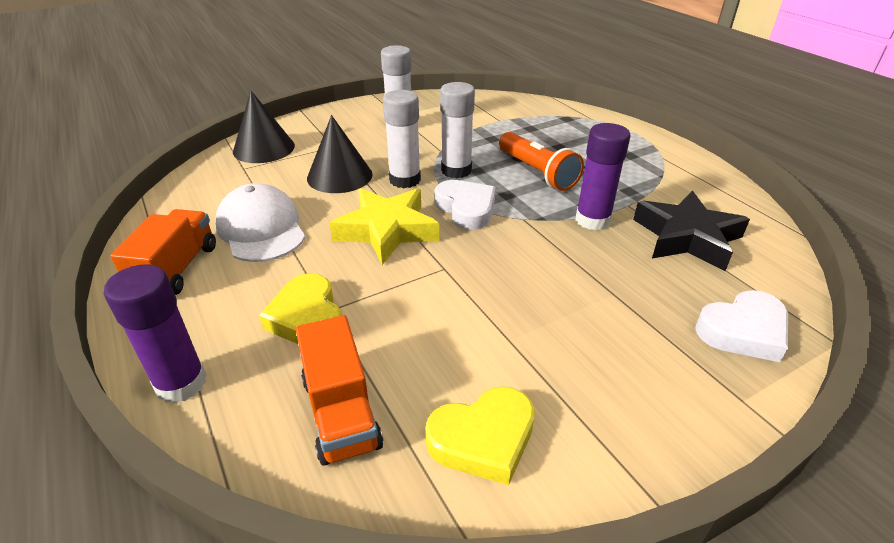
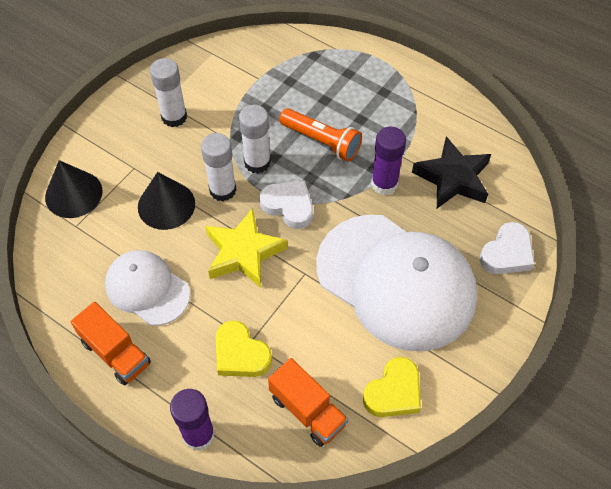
camera: 25 degrees left, 20 degrees up
(176, 269) = (116, 353): orange truck -> orange truck turned 150 degrees clockwise
(559, 311) = (396, 281): none -> white cap

